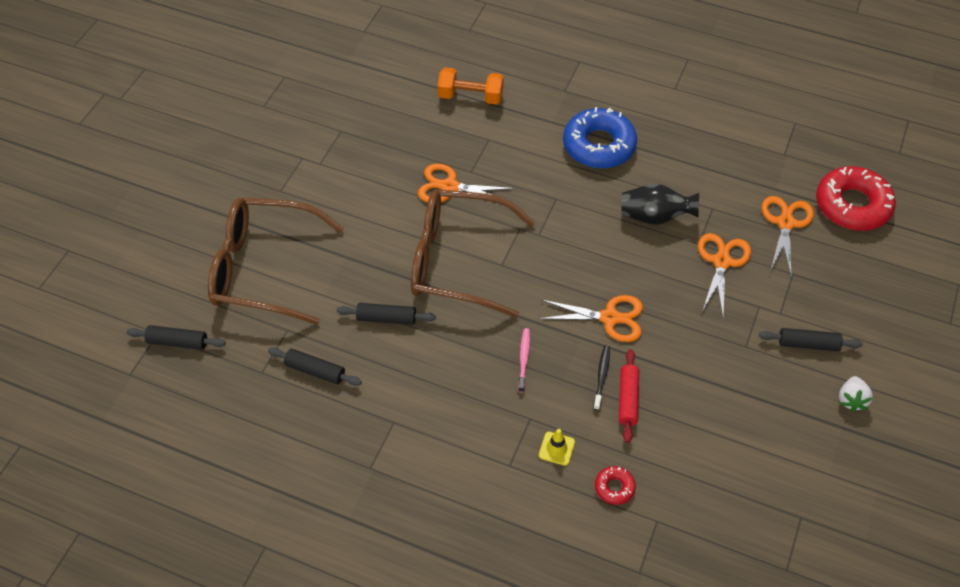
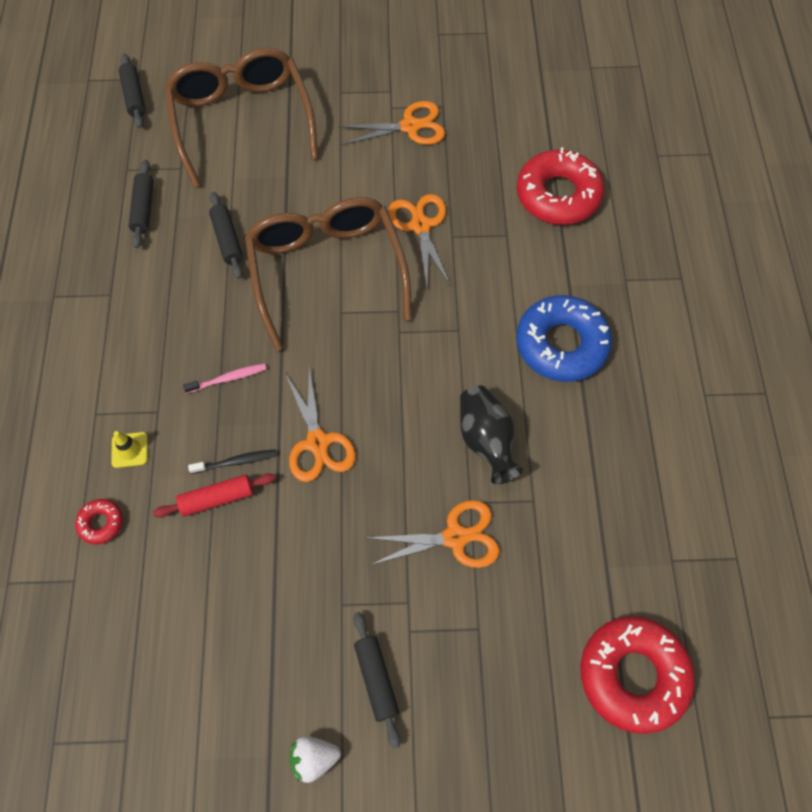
camera: 65 degrees right, 10 degrees up
(470, 97) = (558, 195): orange dumbbell -> red donut
(785, 223) = (556, 596): orange scissors -> orange scissors (410, 126)

